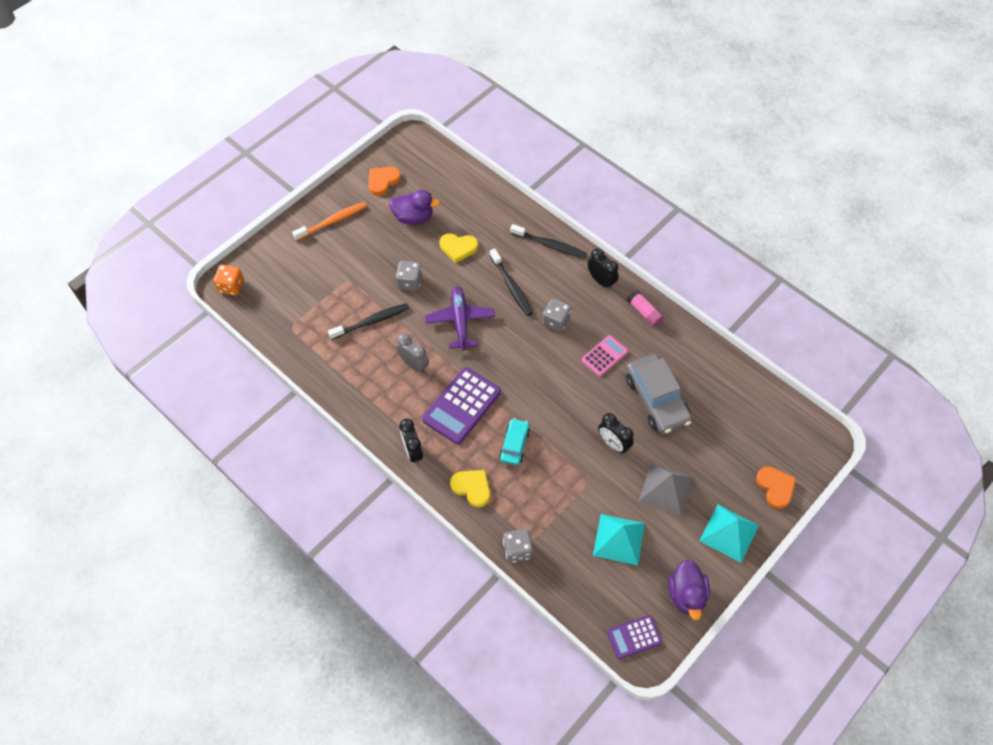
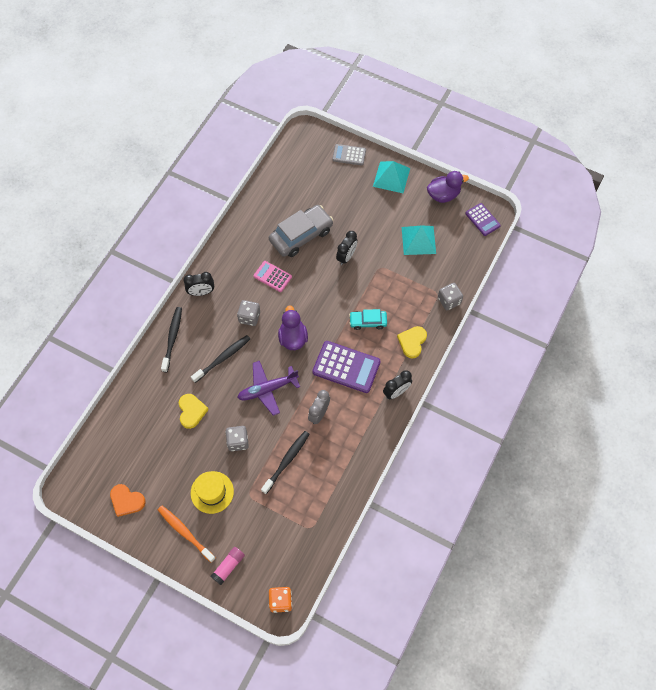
camera: 105 degrees left, 5 degrees up
(364, 250) = (212, 492): none -> yellow hat
(371, 321) = (286, 461): black toothbrush -> black toothbrush turned 75 degrees clockwise
(413, 217) = (165, 459): purple duck -> purple duck (293, 338)
(601, 281) = (201, 292): black clock -> black clock turned 135 degrees counterclockwise
(644, 312) = (225, 256): pink glue stick -> pink glue stick (228, 566)
(666, 489) = (371, 218): grey pyramid -> none
(775, 487) = (349, 155): orange heart -> grey calculator

